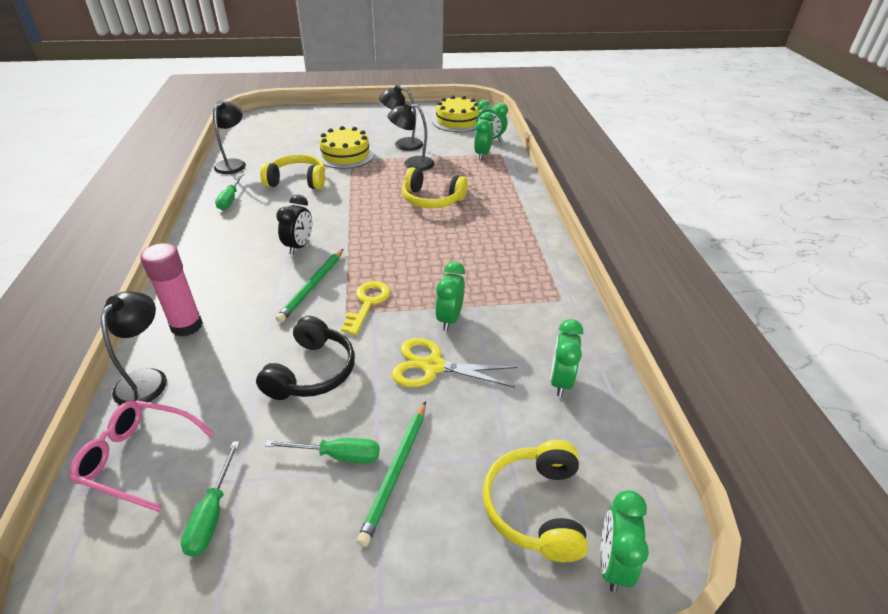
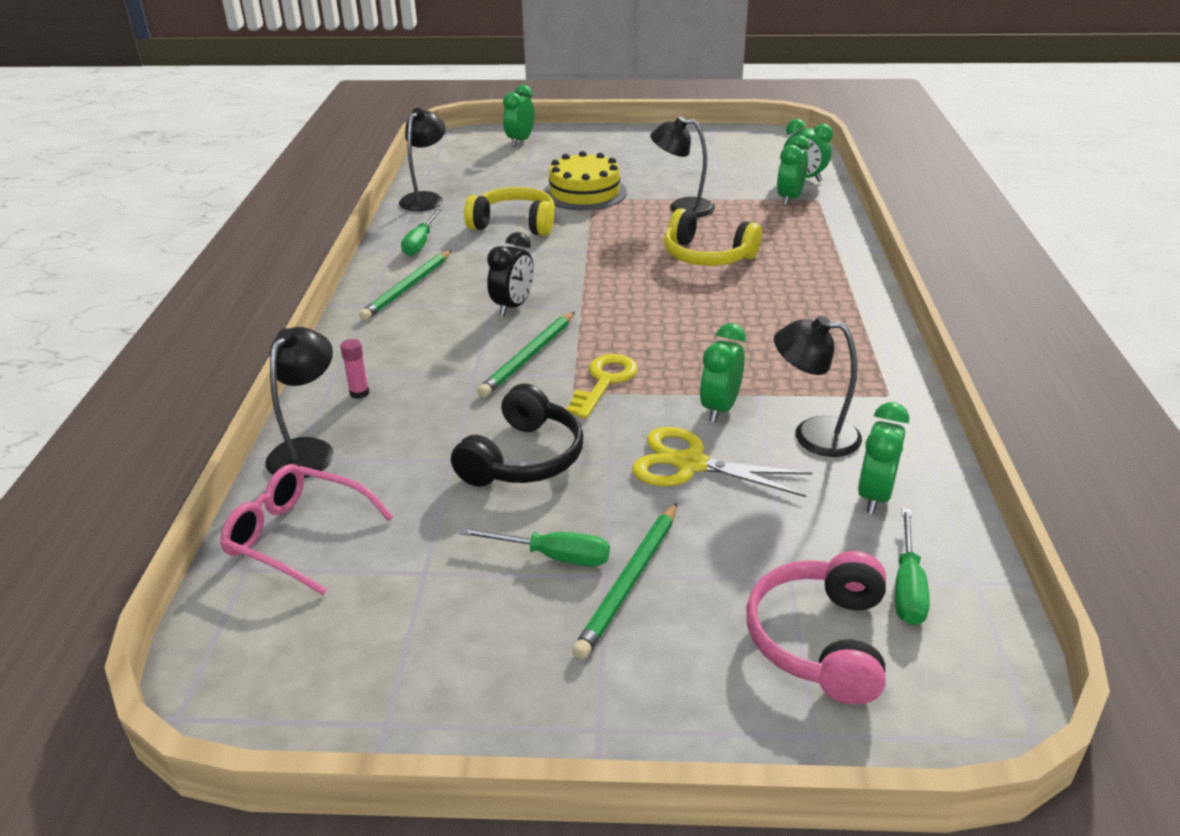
camera: 10 degrees right, 5 degrees down
(186, 326) = (359, 393): pink glue stick -> pink glue stick, size x0.47
(212, 514) = (388, 605): green screwdriver -> green screwdriver (907, 586)
(222, 235) = (408, 288): none -> green pencil
(402, 144) = (669, 181): black lamp -> black lamp (812, 435)
(457, 121) = (755, 152): yellow cake -> none
(535, 507) = (819, 640): yellow headphones -> pink headphones
(612, 564) = (921, 714): green clock -> green clock (520, 141)

